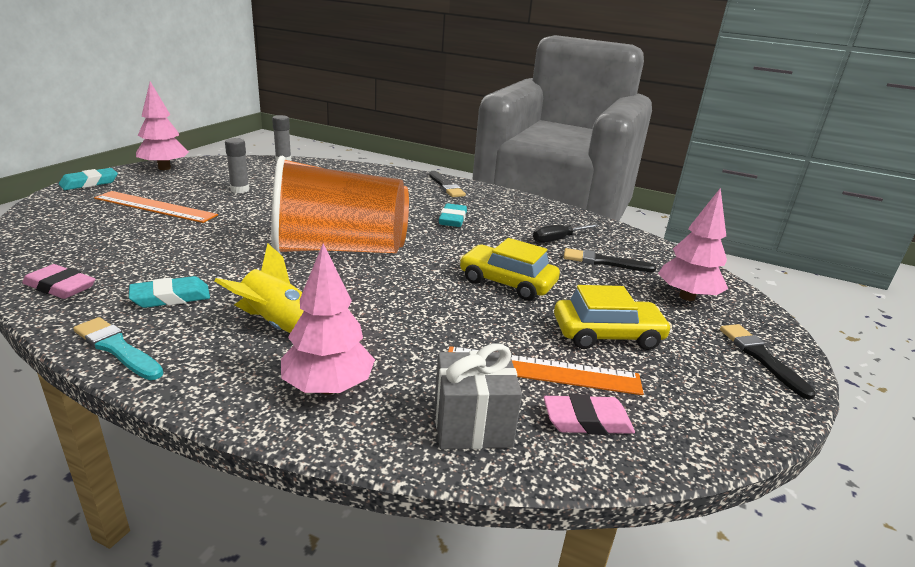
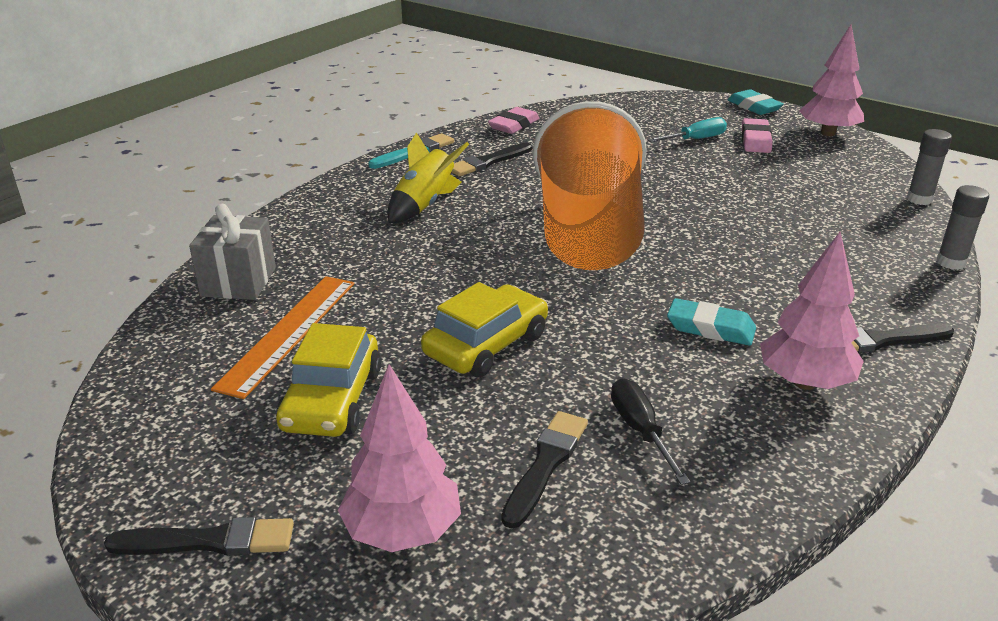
camera: 105 degrees right, 5 degrees up
(155, 207) = (695, 139): orange ruler -> turquoise screwdriver
(171, 297) = (488, 162): turquoise eraser -> black brush
(240, 190) = (770, 176): grey glue stick -> grey glue stick (951, 262)
(328, 387) = (325, 224): pink tree -> pink tree (804, 382)
(587, 421) = (202, 342): pink eraser -> pink eraser (755, 140)

